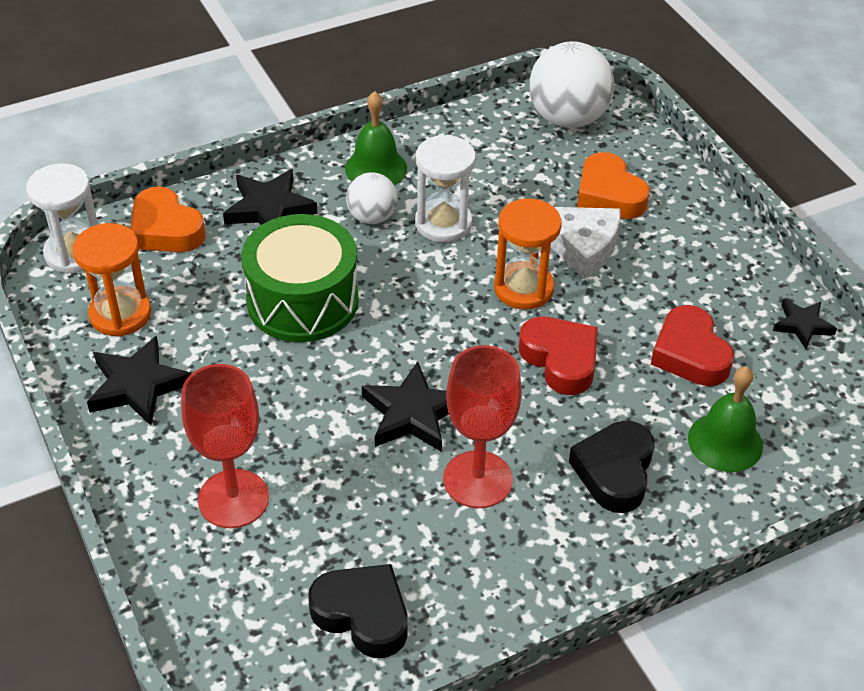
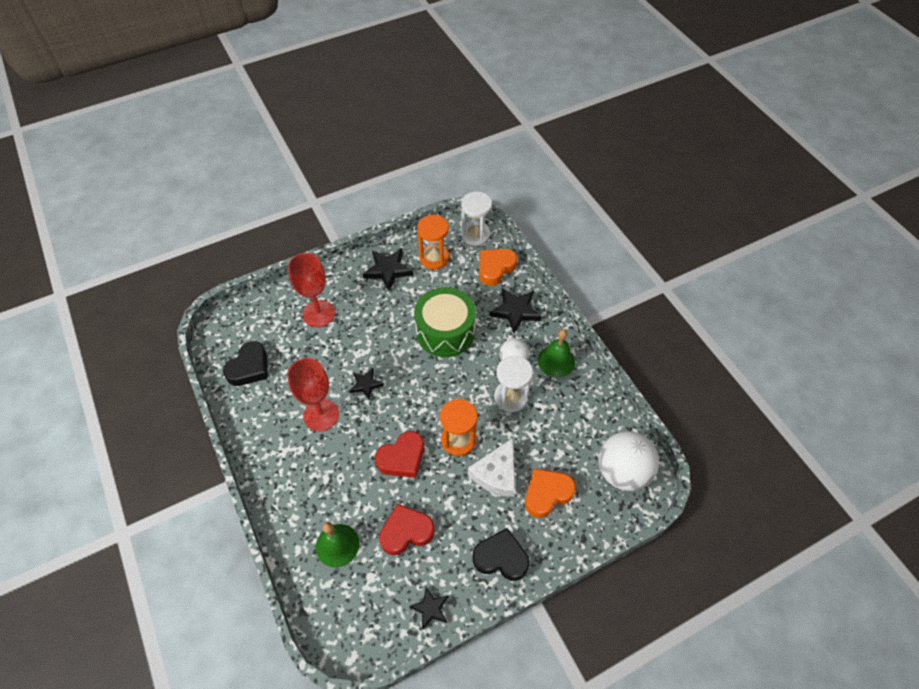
camera: 90 degrees right, 10 degrees up
(412, 414) = (366, 384): black star -> black star, size x0.62
(614, 471) = (321, 482): black heart -> black heart (501, 558)

